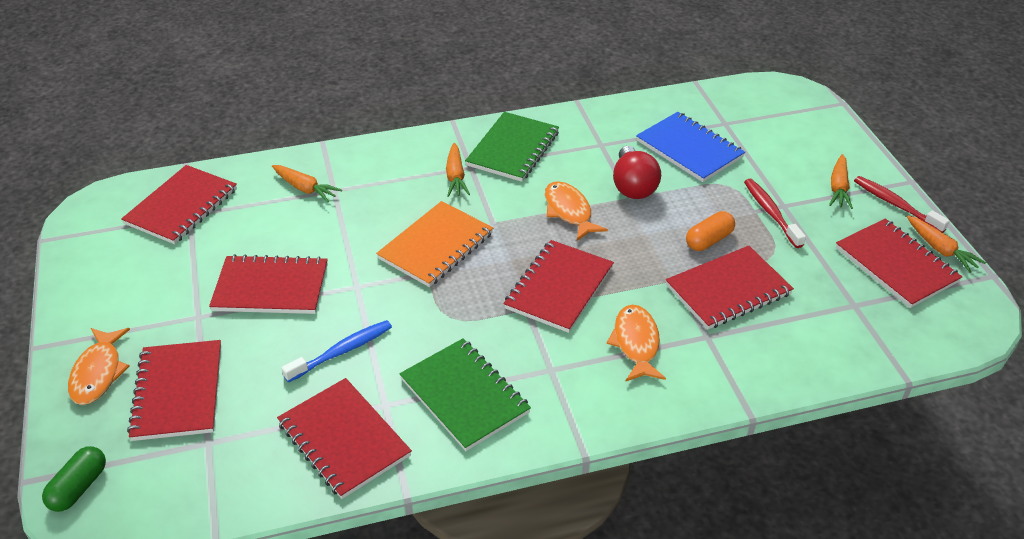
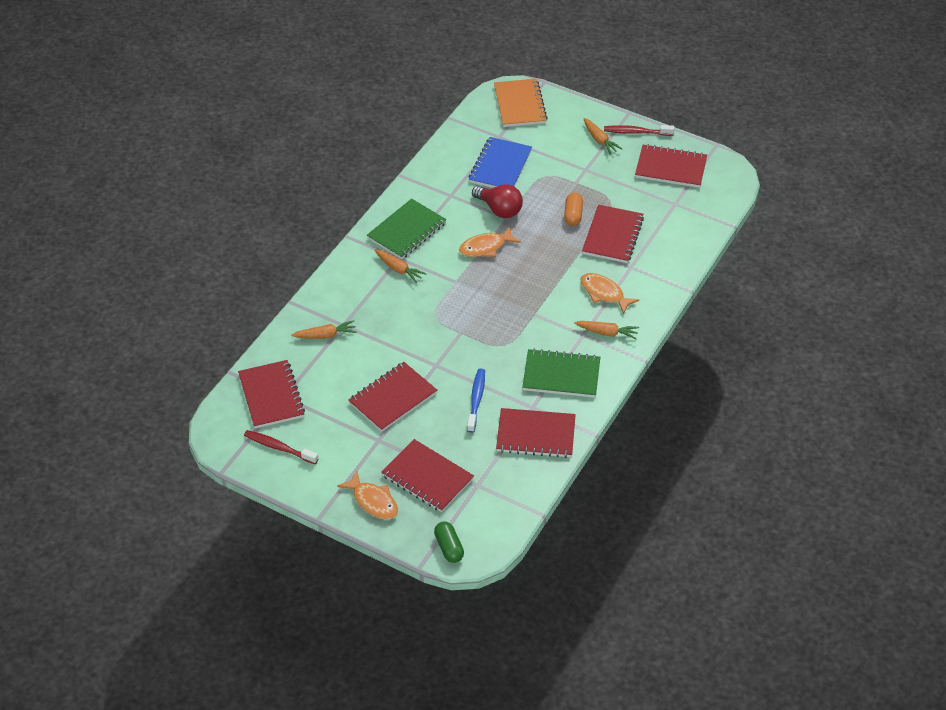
camera: 45 degrees left, 5 degrees up
(436, 246) = (445, 315): orange notebook -> orange notebook (520, 105)
(513, 149) = (407, 231): green notebook -> green notebook turned 60 degrees clockwise
(559, 288) = (535, 292): red notebook -> none
(569, 211) = (485, 247): orange fish -> orange fish turned 45 degrees counterclockwise
(689, 149) = (500, 166): blue notebook -> blue notebook turned 75 degrees counterclockwise
(771, 212) = (584, 178): red toothbrush -> red toothbrush (279, 447)
(940, 250) = (681, 145): orange carrot -> orange carrot (607, 333)

